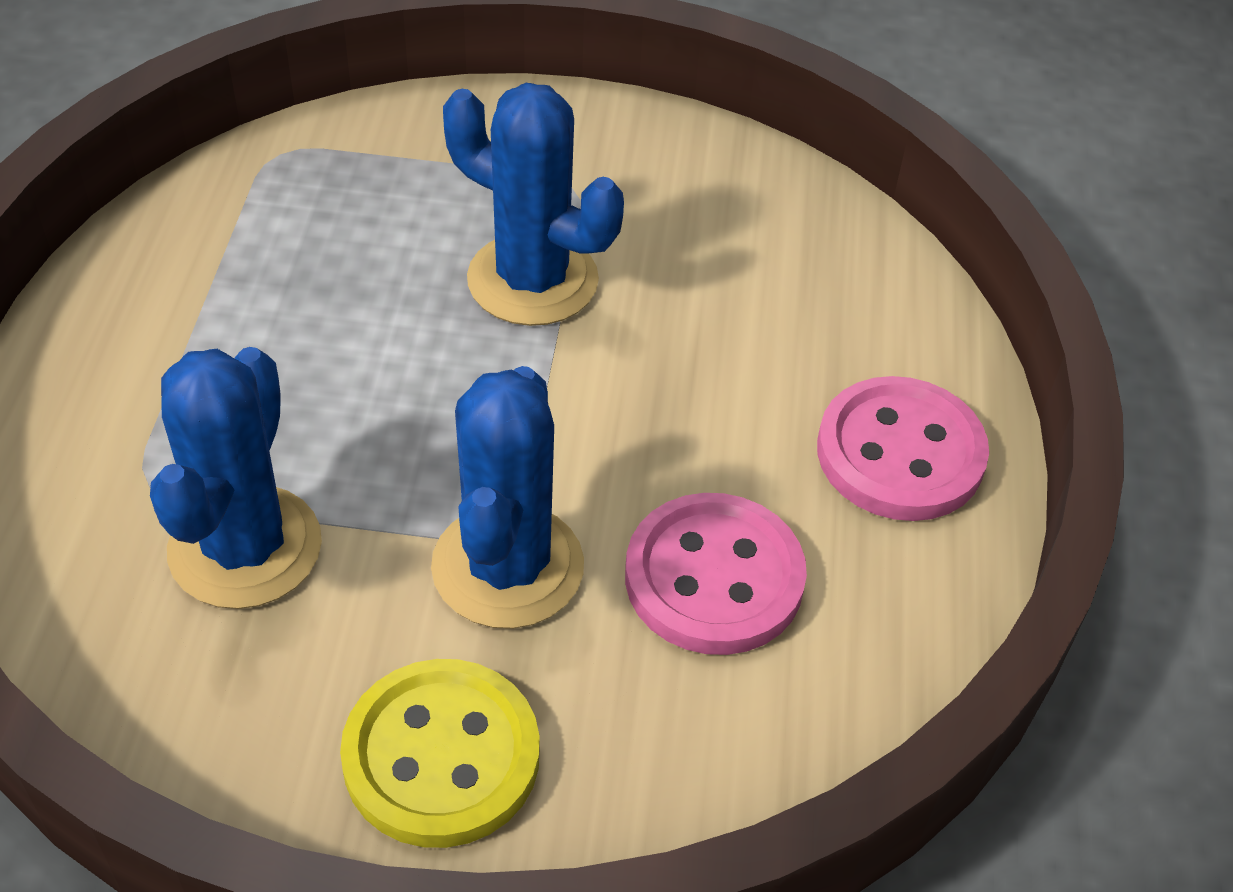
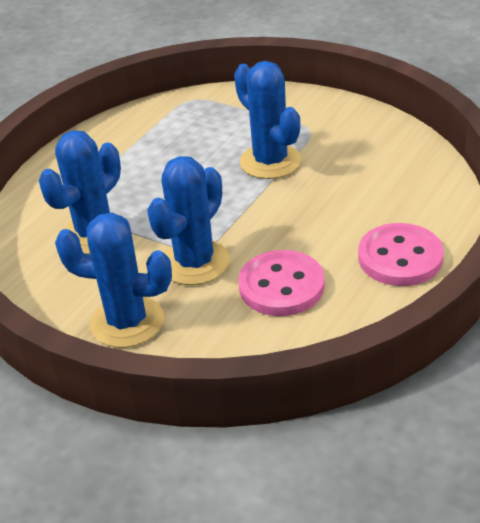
camera: 30 degrees right, 10 degrees down
(441, 756) = (127, 322): yellow button -> blue cactus

